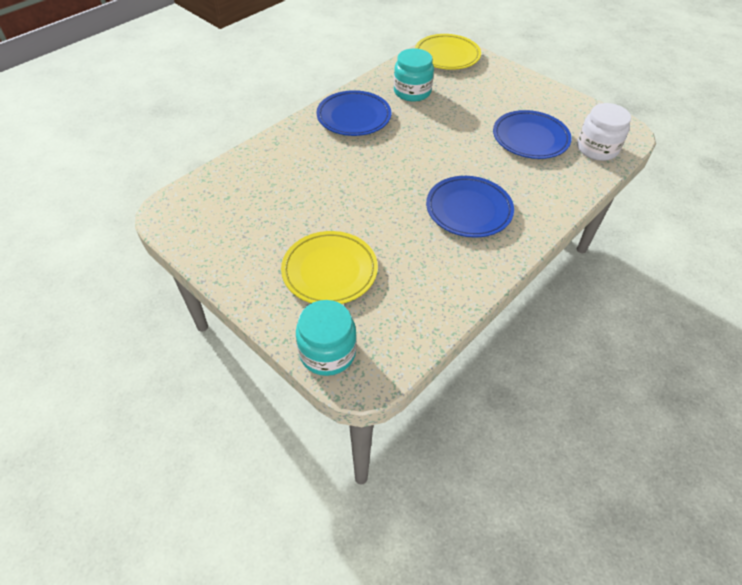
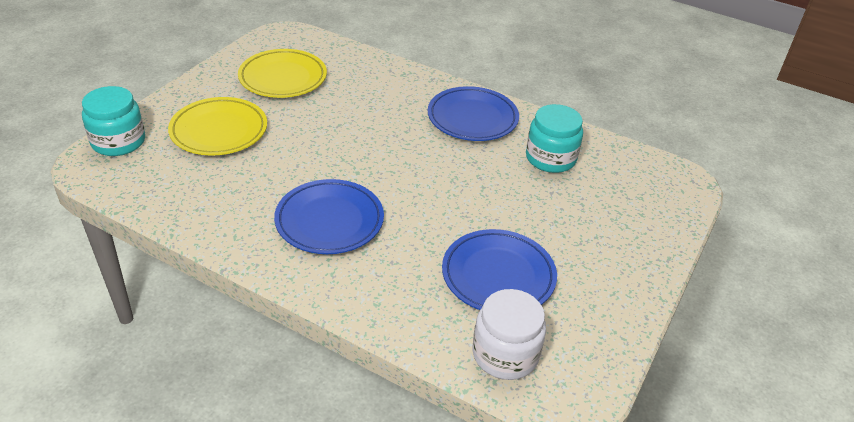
camera: 75 degrees right, 10 degrees down
(447, 56) = (660, 183): yellow plate -> yellow plate (283, 78)

